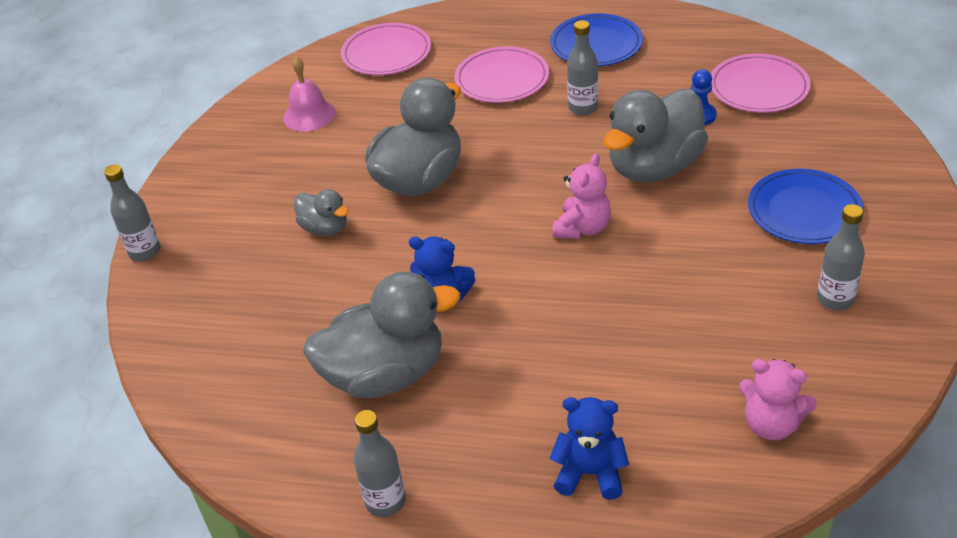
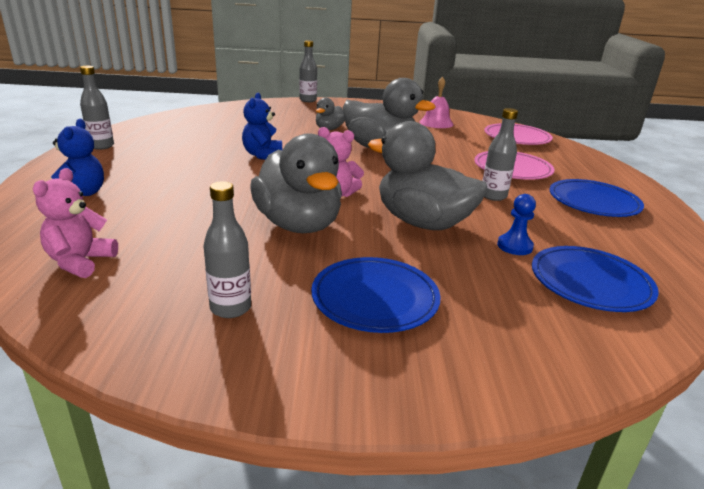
camera: 75 degrees right, 15 degrees down
(385, 374) = (200, 144): grey duck -> grey duck (298, 225)
(758, 88) = (590, 282): pink plate -> blue plate

